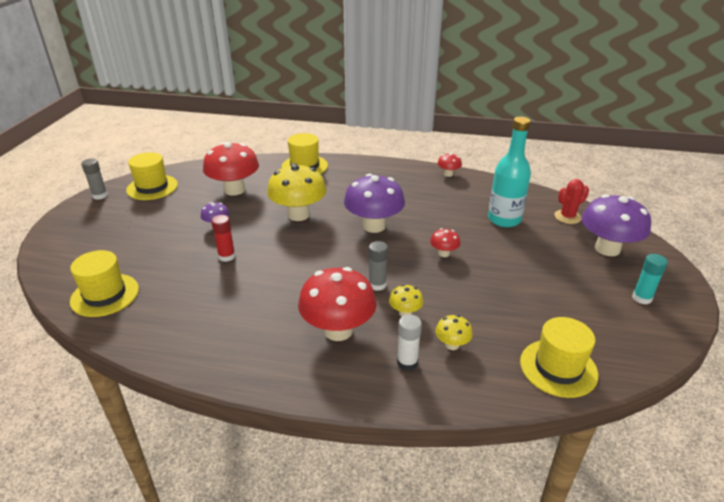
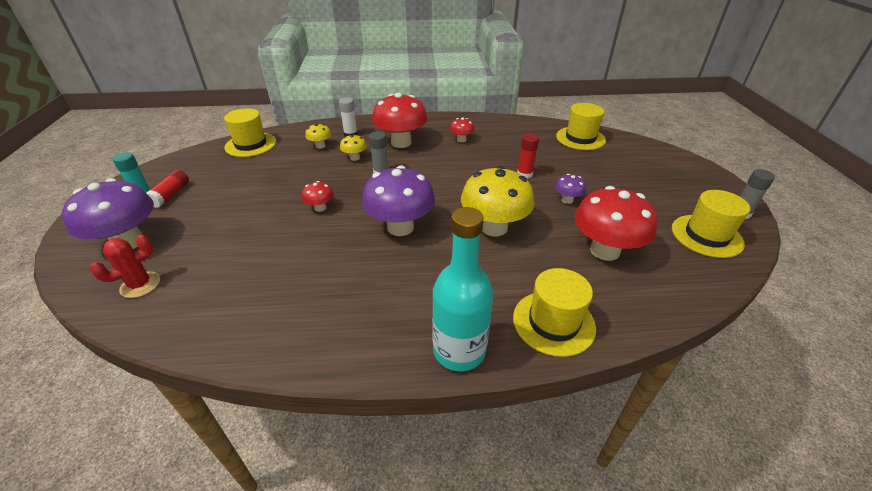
camera: 165 degrees right, 5 degrees up
(448, 174) = (298, 353): red mushroom -> red mushroom (461, 140)
(504, 219) = (235, 264): turquoise bottle -> turquoise bottle (459, 350)
(610, 293) = (170, 195): none -> red glue stick

